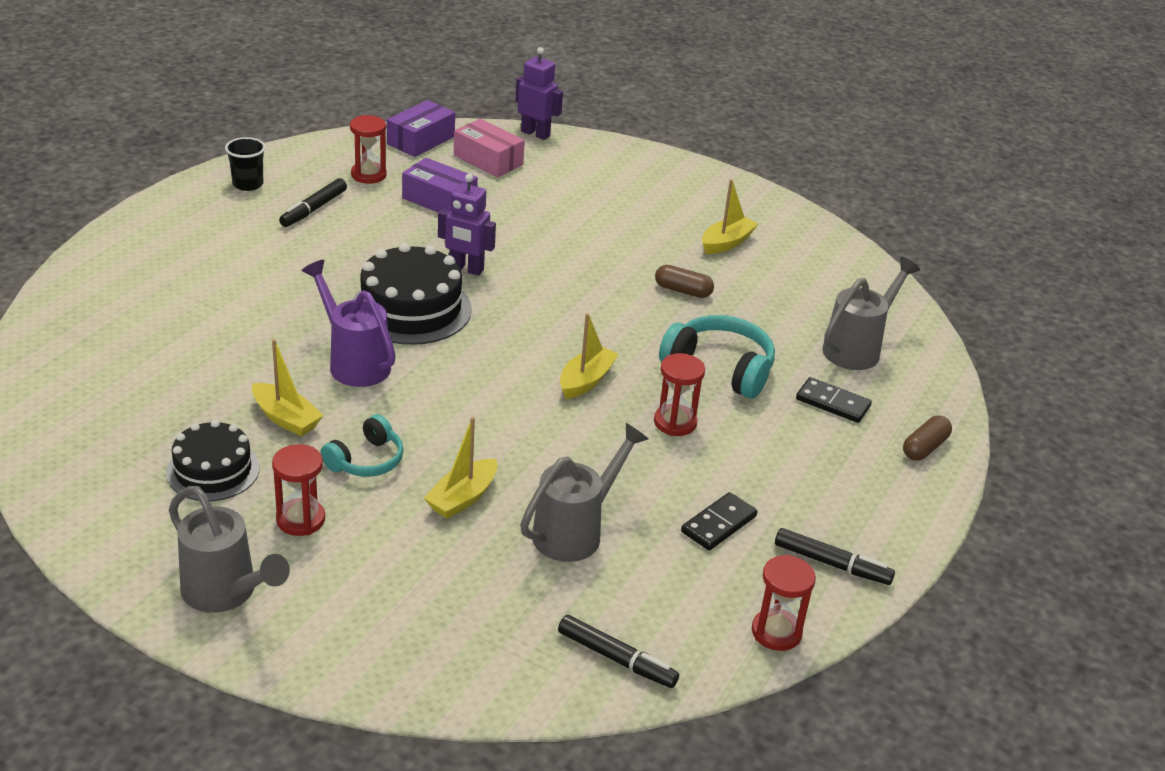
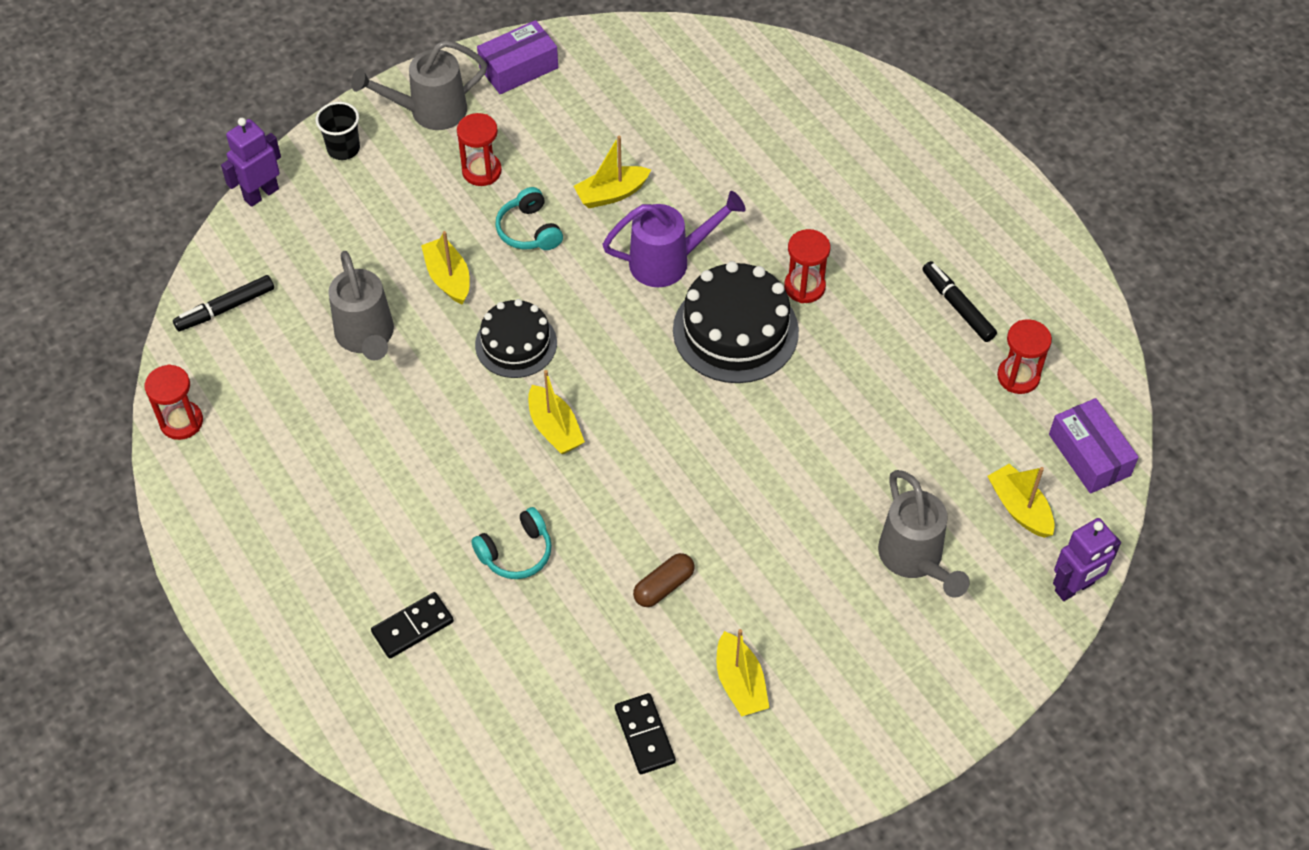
camera: 120 degrees right, 20 degrees up
(213, 470) = (569, 134): black cake -> black cake (516, 344)
(248, 184) = (1030, 264): black cup -> black cup (343, 149)
(439, 200) = (938, 425): purple box -> purple box (518, 68)
(466, 269) = (788, 400): purple robot -> purple robot (261, 194)
(488, 160) = (1019, 508): pink box -> yellow boat
(675, 422) = (458, 473): red hourglass -> red hourglass (804, 287)
(718, 524) = (314, 442): black domino -> black domino (645, 735)
(719, 368) = (516, 552): turquoise headphones -> turquoise headphones, size x0.63
(832, 564) = (221, 502): black marker -> none
(857, 348) = (483, 706): grey watering can -> grey watering can (914, 559)
(924, 448) = (306, 671): brown capsule -> none

